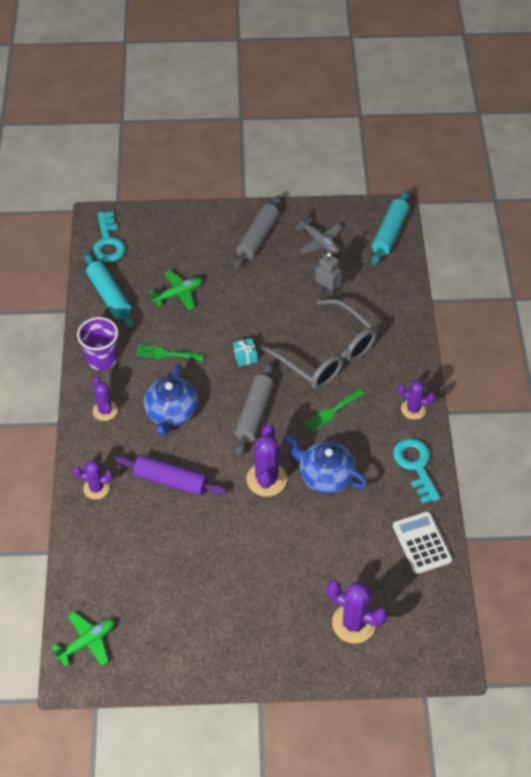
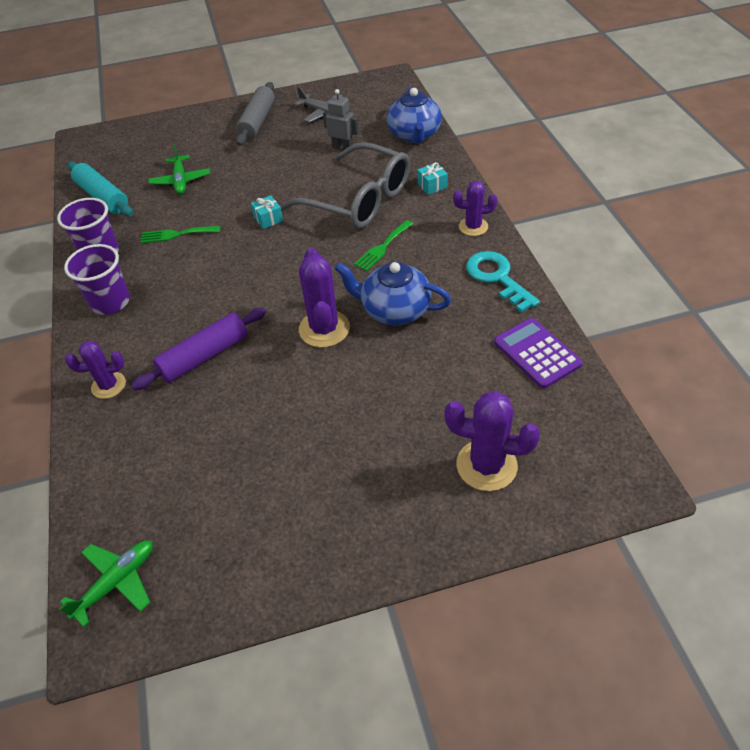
camera: 10 degrees left, 5 degrees down
(105, 410) = (110, 302): purple cactus -> purple cup
(108, 242) = (96, 154): turquoise key -> none
(171, 412) = (192, 287): blue teapot -> blue teapot (414, 135)
(171, 480) = (204, 356): purple rolling pin -> purple rolling pin turned 45 degrees counterclockwise
(178, 293) = (181, 181): green plane -> green plane turned 120 degrees clockwise
(254, 413) = (292, 268): grey rolling pin -> none
(389, 233) = (392, 94): turquoise rolling pin -> none
(392, 355) = (432, 185): none -> turquoise gift
(421, 543) = (537, 353): white calculator -> purple calculator

